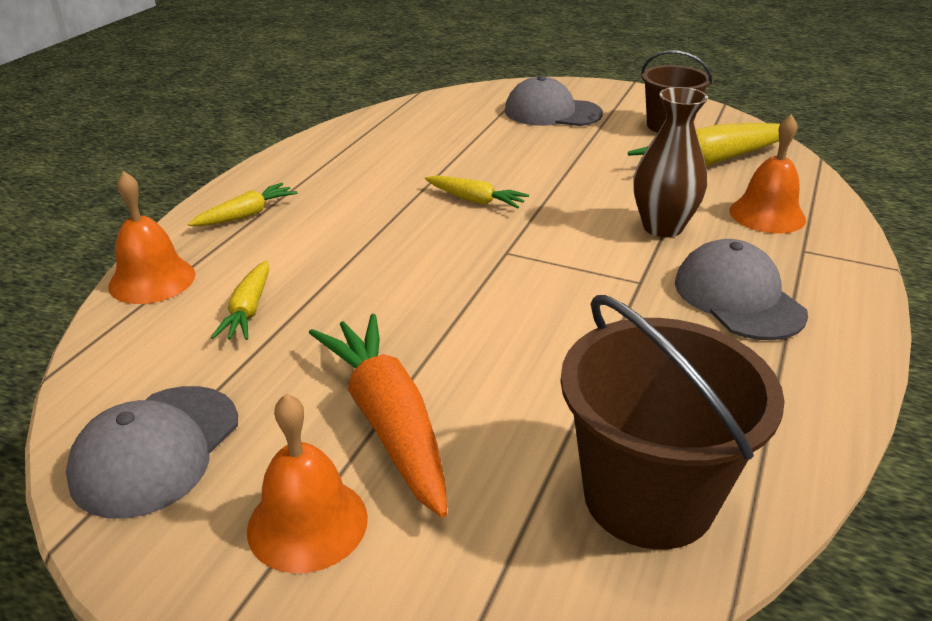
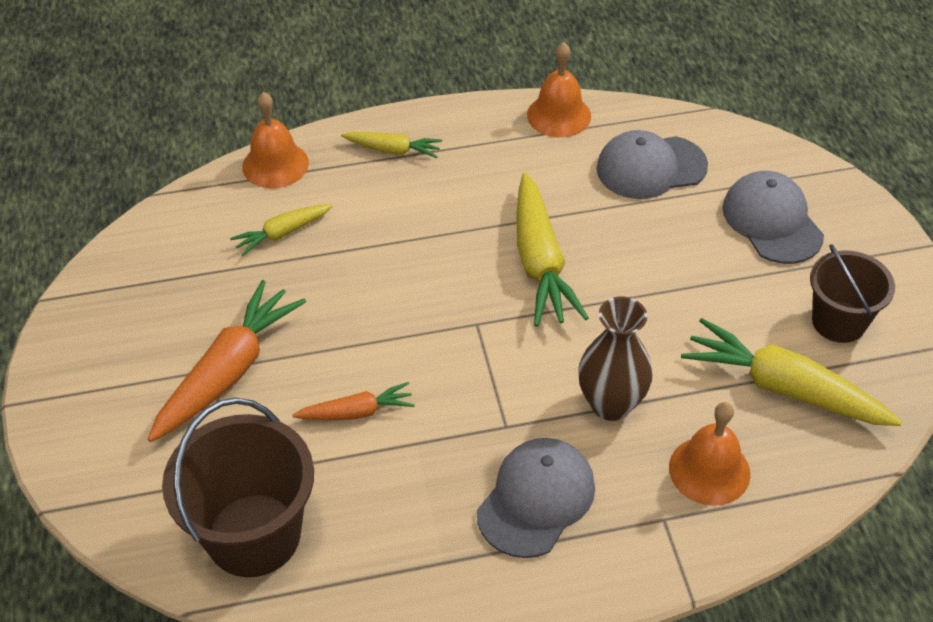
camera: 55 degrees right, 15 degrees up
(156, 450) = (131, 286): grey cap -> grey cap (650, 167)
(307, 523) = (124, 387): orange bell -> orange bell (559, 115)
(475, 200) = (540, 262): yellow carrot -> yellow carrot, size x1.84
(540, 355) = (356, 412): none -> orange carrot

